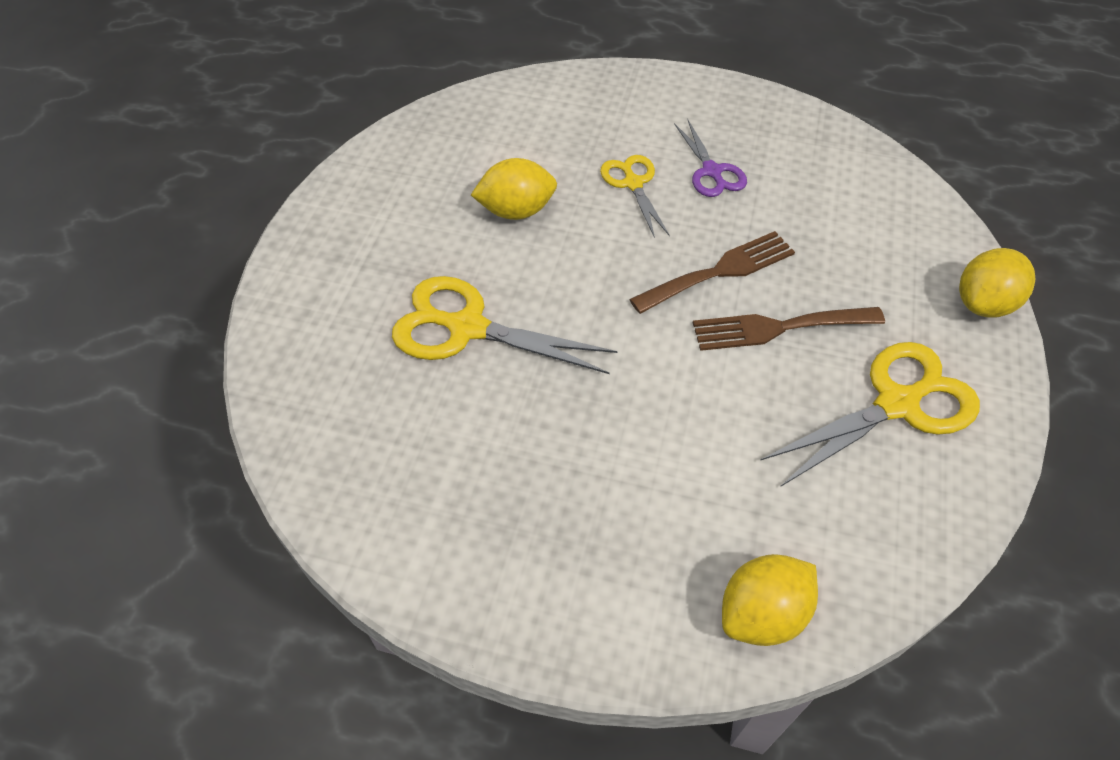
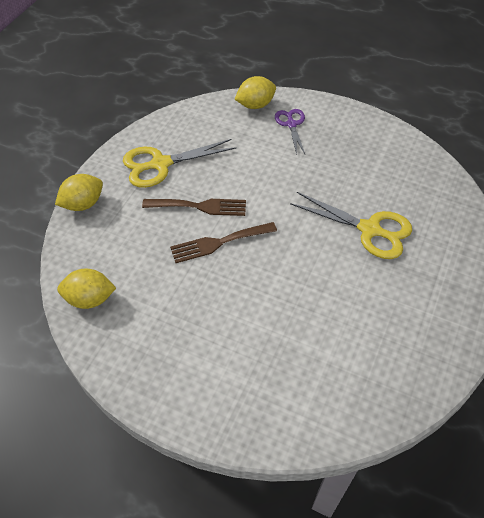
camera: 170 degrees left, 0 degrees up
(516, 211) = (337, 304): yellow lemon -> yellow lemon (90, 299)
(633, 183) = (254, 315): yellow scissors -> none
(711, 171) = (196, 317): purple scissors -> purple scissors (291, 124)

